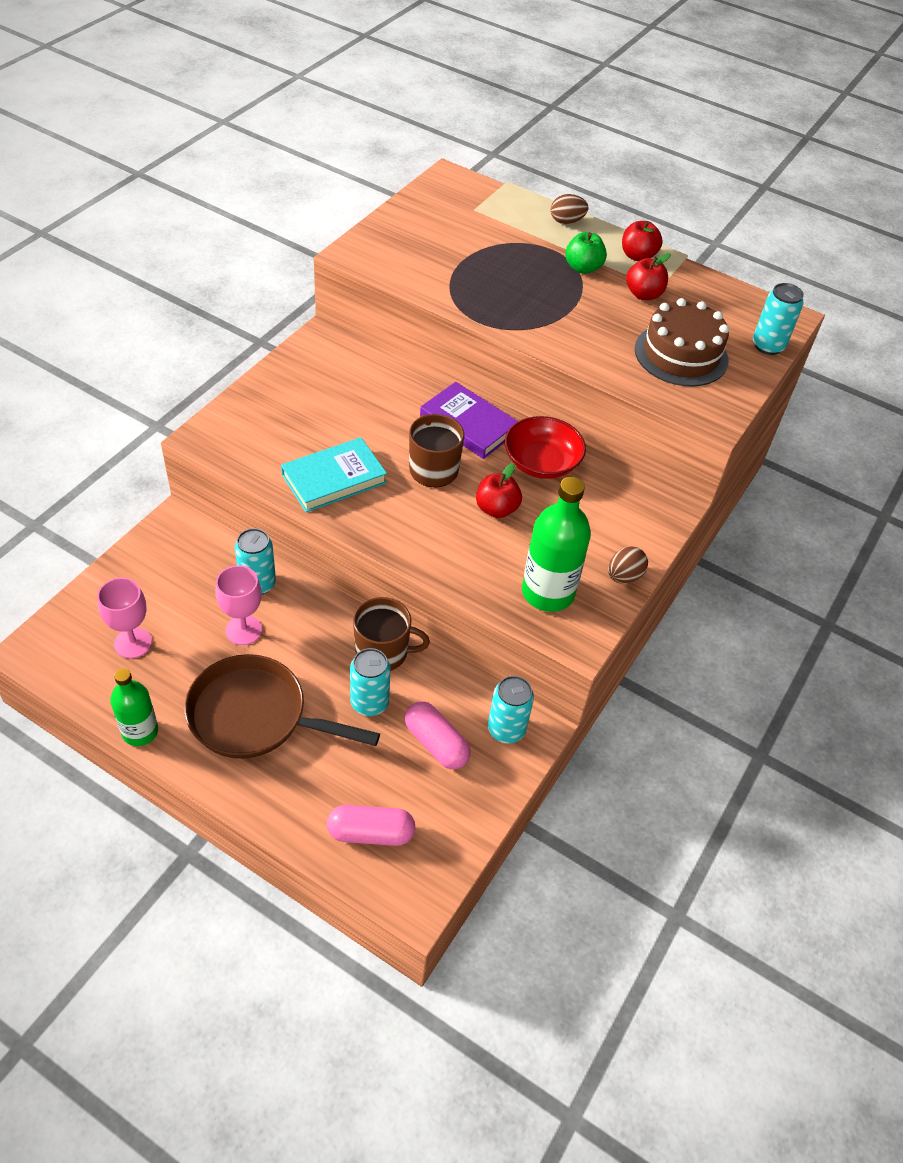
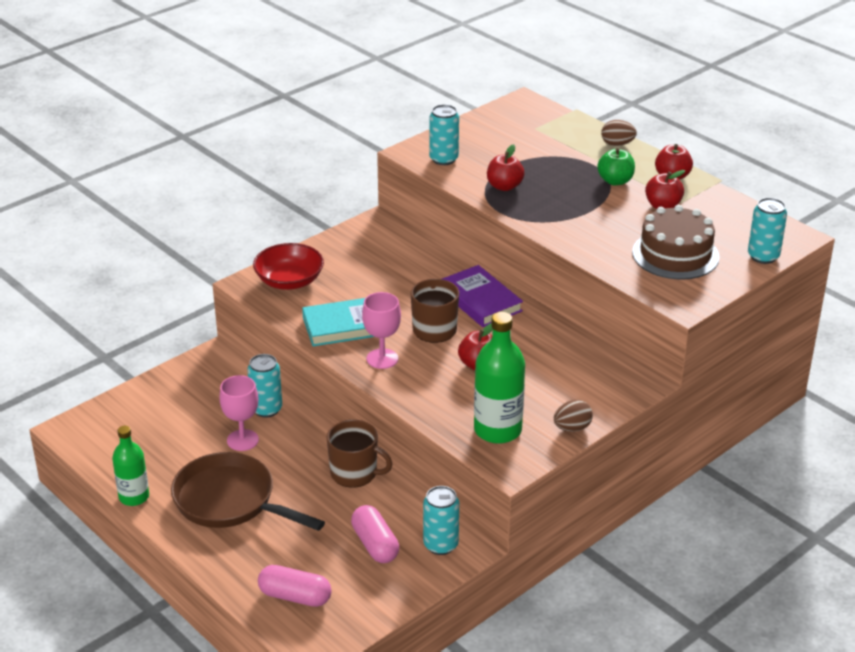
camera: 20 degrees right, 15 degrees down
(133, 643) = (149, 436): pink goblet -> pink goblet (382, 359)
(369, 703) = (329, 507): turquoise can -> turquoise can (443, 159)
(470, 287) = (504, 186): none -> red apple
(541, 462) = (534, 336): red bowl -> red bowl (289, 281)

